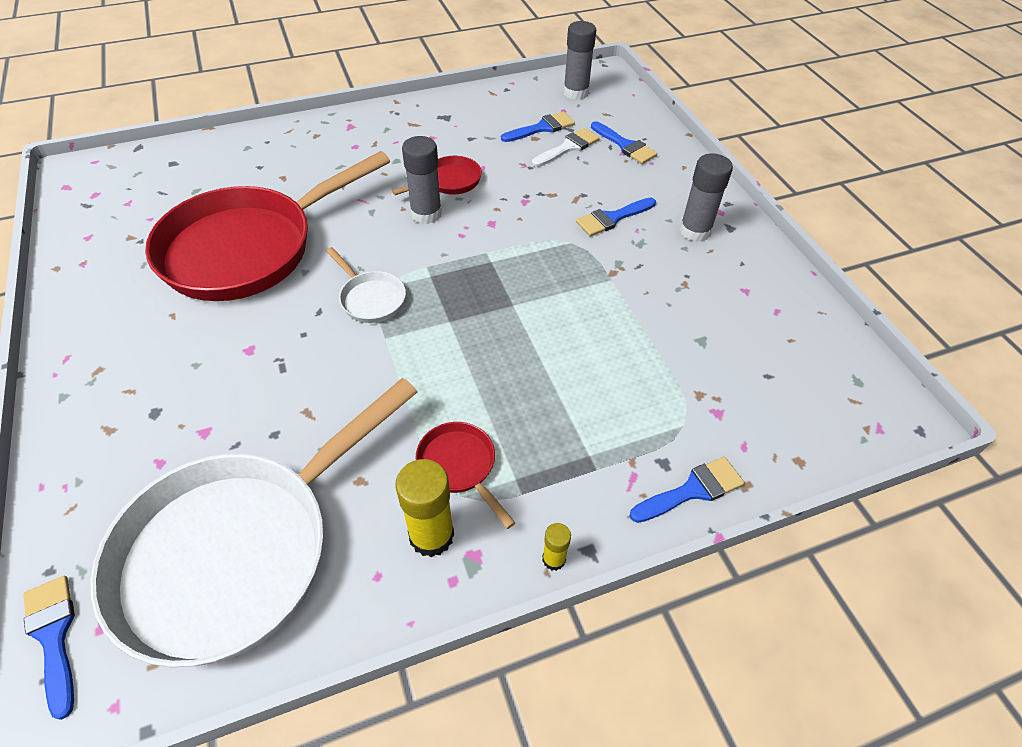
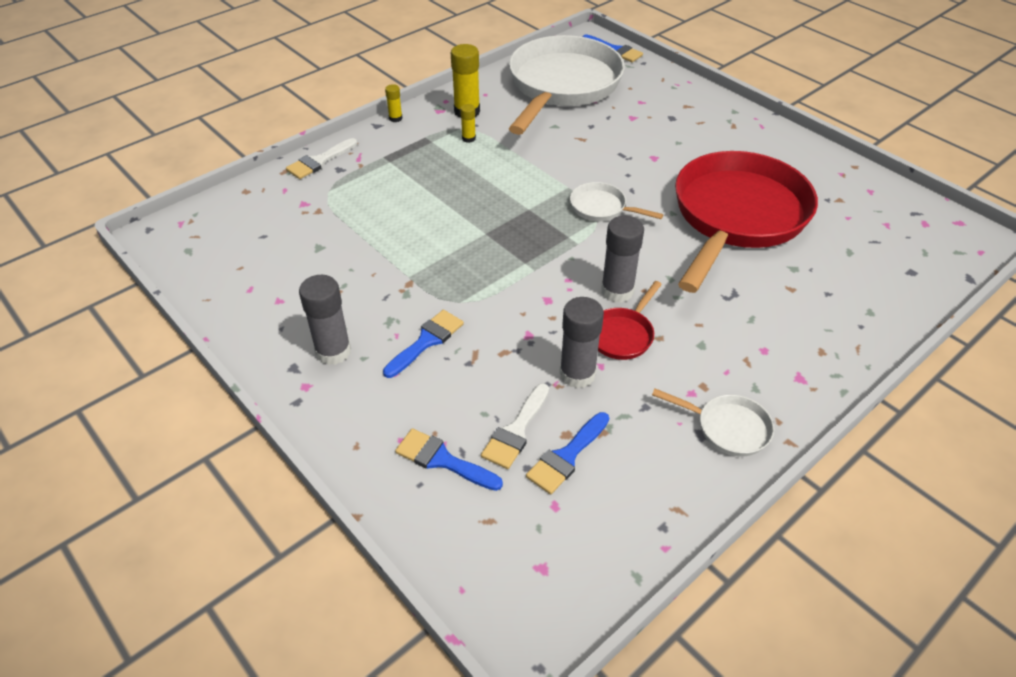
camera: 160 degrees right, 5 degrees down
(427, 116) = (728, 428): none -> white pan
(459, 466) = (468, 138): red pan -> yellow glue stick
(576, 92) = (555, 558): grey glue stick -> grey glue stick (577, 374)
(692, 490) = (319, 161): blue brush -> white brush

